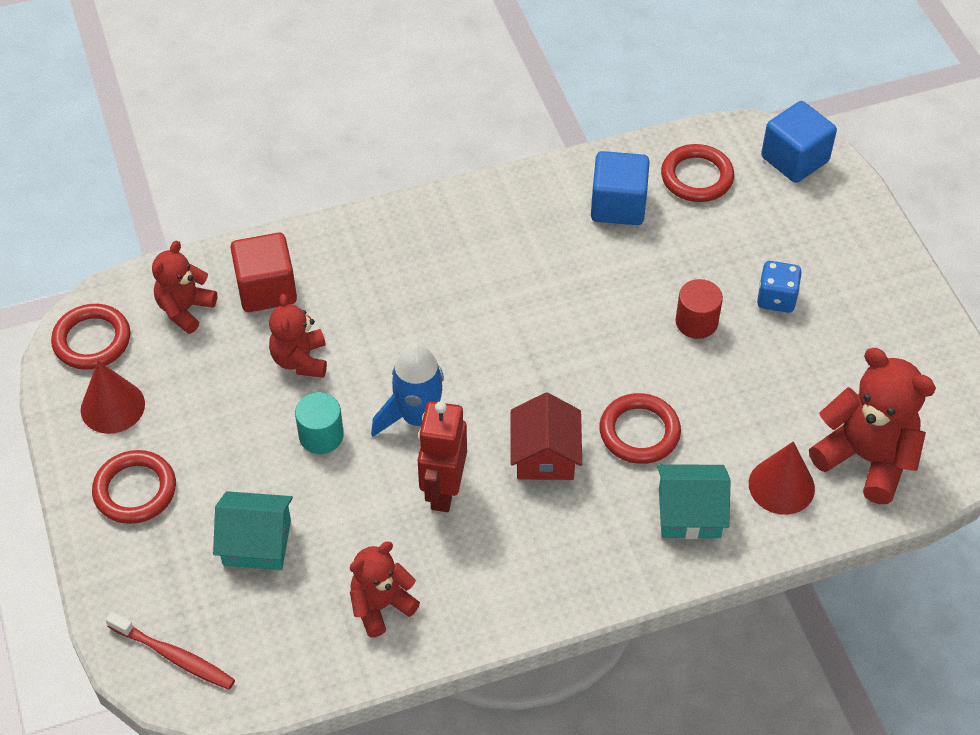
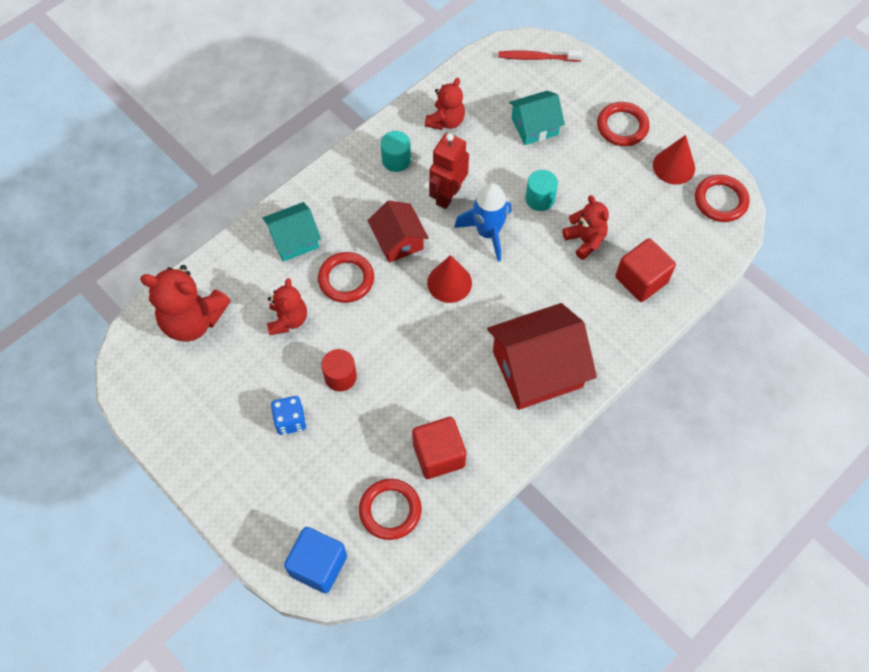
camera: 155 degrees right, 10 degrees up
(185, 309) = (681, 244): red teddy bear -> red teddy bear (288, 320)
(443, 490) = (448, 195): red robot -> red robot turned 135 degrees counterclockwise
(457, 244) = (537, 369): none -> red house
(488, 573) = (396, 160): none -> turquoise cylinder
(618, 205) = (438, 455): blue cube -> red cube
(781, 486) = (242, 280): red cone -> red cone (449, 283)

